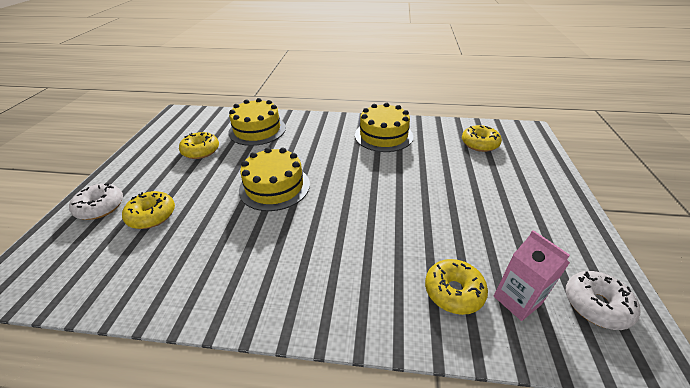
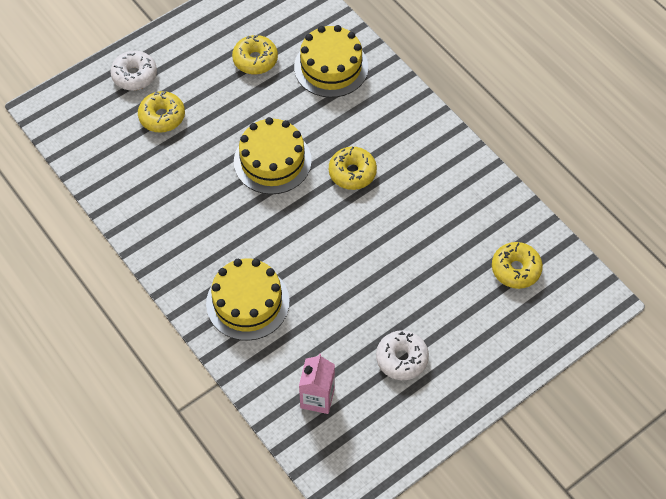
camera: 45 degrees right, 20 degrees up
(383, 135) = (439, 177): yellow cake -> yellow cake (247, 302)
(453, 291) = (287, 357): yellow donut -> yellow donut (352, 172)
(596, 305) = (360, 446): white donut -> white donut (401, 359)

